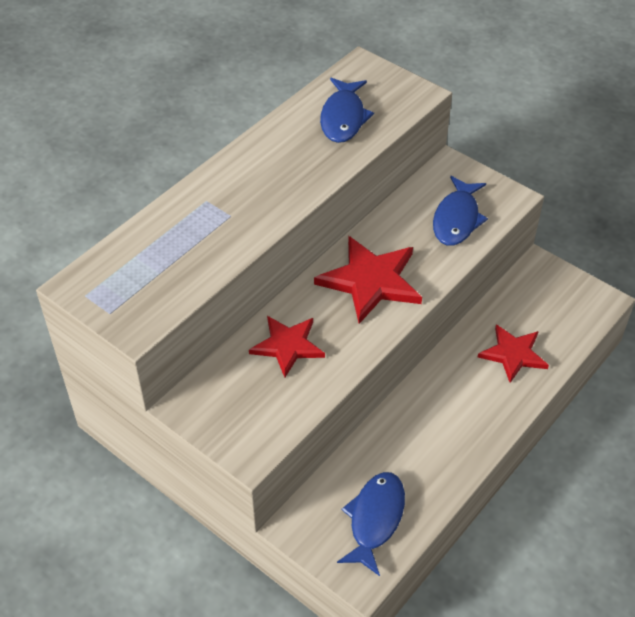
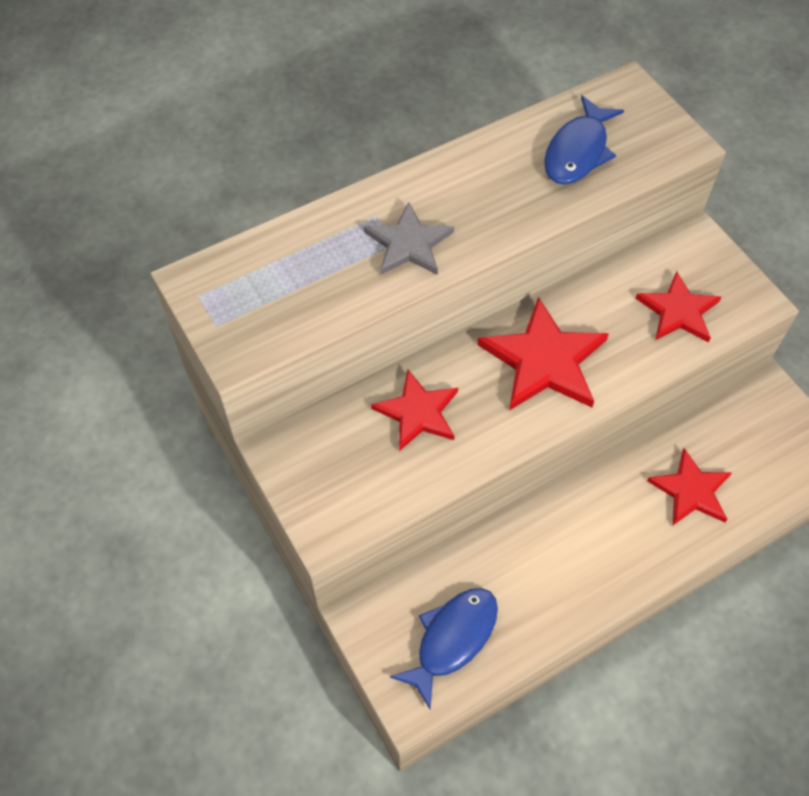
camera: 20 degrees right, 10 degrees up
(240, 214) = (408, 244): none -> grey star
(457, 219) = (678, 311): blue fish -> red star

